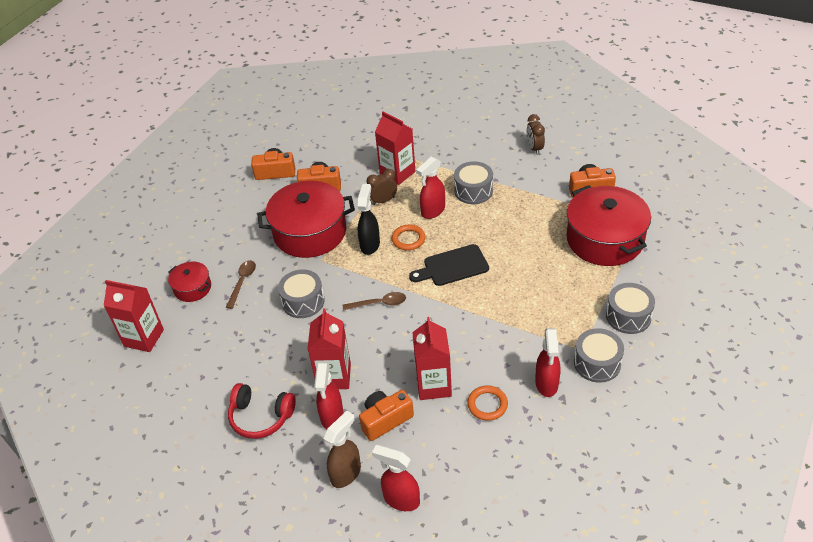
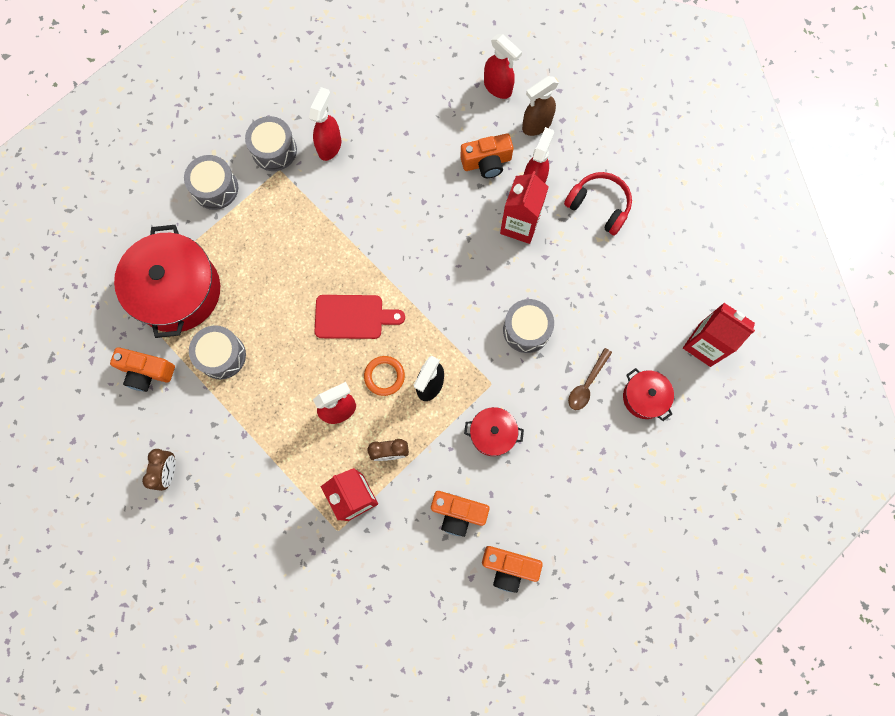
camera: 165 degrees left, 30 degrees up
(310, 232) = (493, 433): red pot -> red pot, size x0.49
(379, 303) = (448, 296): brown spoon -> none
(433, 385) = (430, 181): red carton -> none
(452, 266) = (353, 317): black cutting board -> red cutting board
(473, 191) = (278, 425): grey drum -> grey drum (222, 356)
(487, 404) = (391, 145): orange ring -> none

